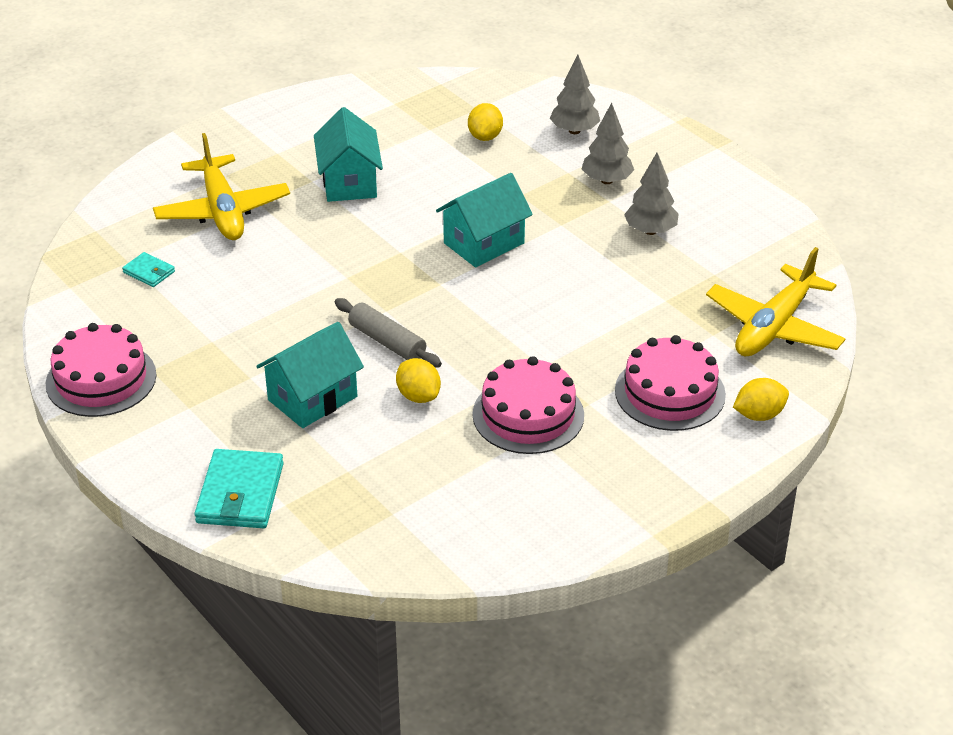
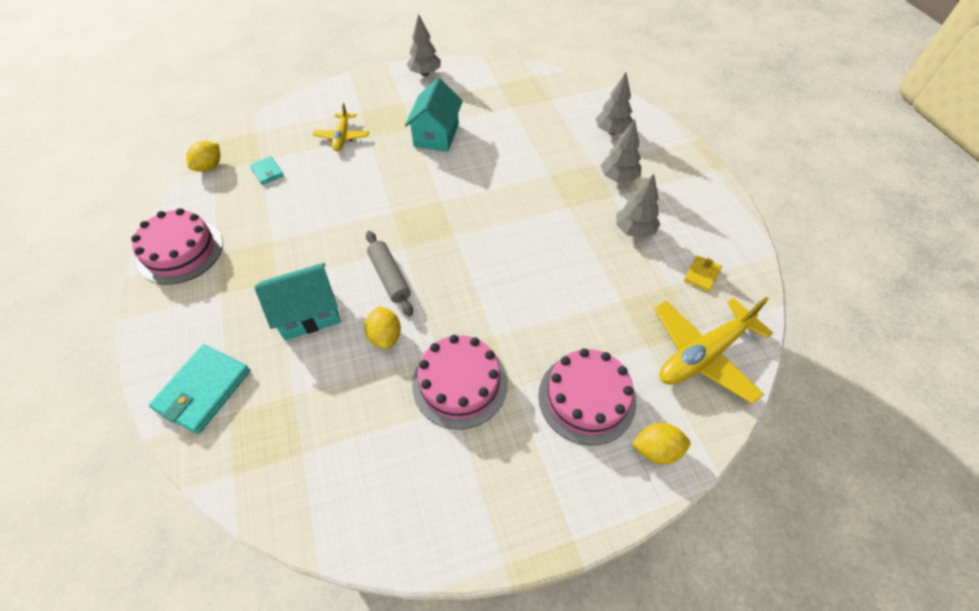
camera: 20 degrees right, 15 degrees up
(222, 211) = (342, 137): yellow plane -> yellow plane, size x0.57
(286, 111) = (425, 73): none -> grey tree
(484, 243) = (503, 209): turquoise house -> none
(485, 136) = (546, 122): yellow lemon -> yellow lemon (209, 167)
(744, 256) = (701, 275): none -> yellow wallet

